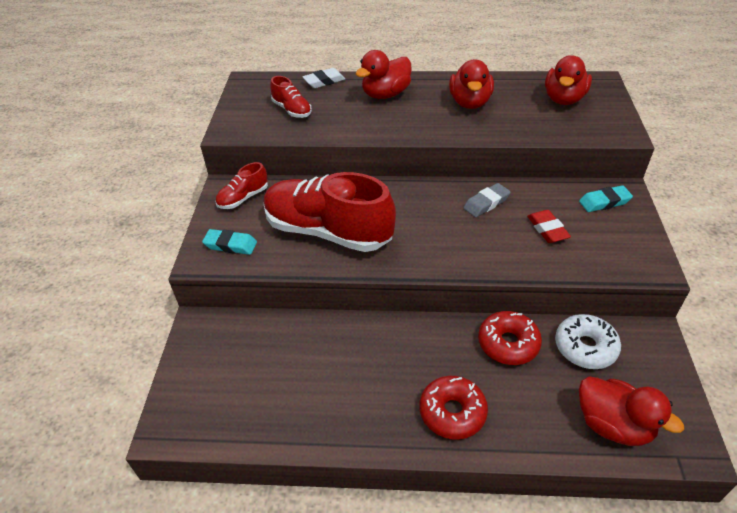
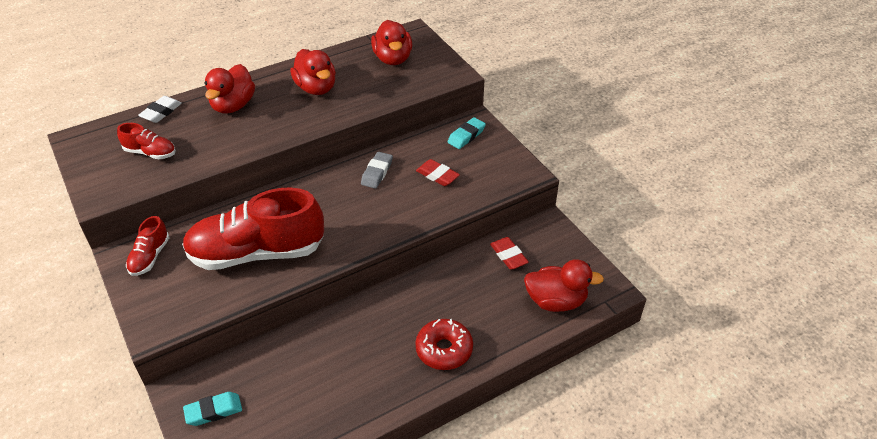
camera: 35 degrees left, 0 degrees up
(230, 245) = (172, 304): turquoise eraser -> turquoise eraser (214, 411)
(508, 344) = (453, 279): red donut -> none
(585, 347) = (508, 256): white donut -> red eraser

